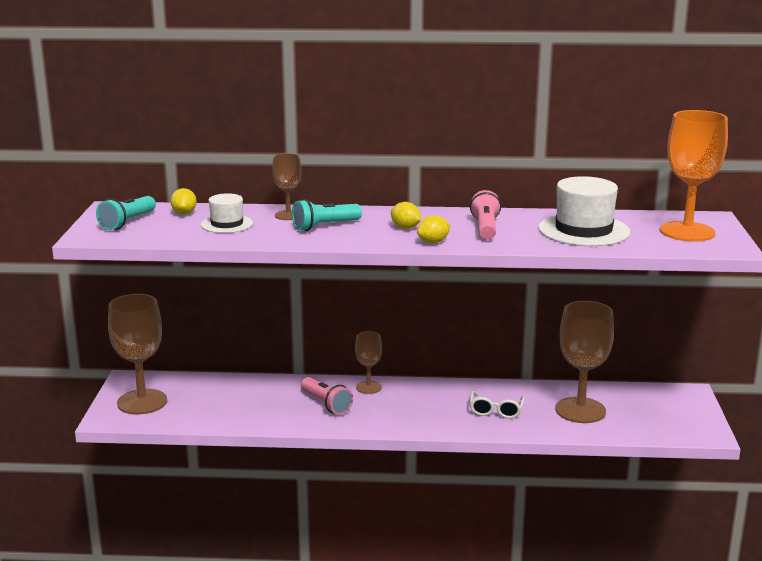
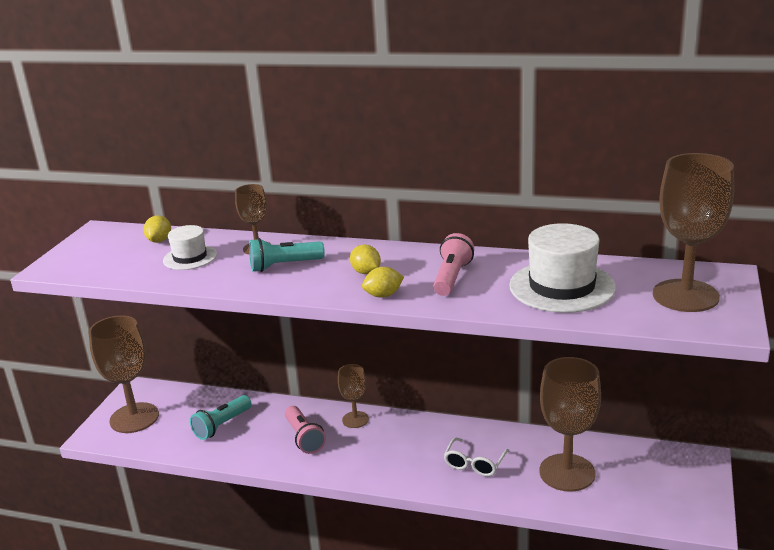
camera: 15 degrees right, 5 degrees up
(127, 222) = (99, 250): turquoise flashlight -> turquoise flashlight (222, 425)
(687, 232) = (685, 296): orange goblet -> brown goblet

